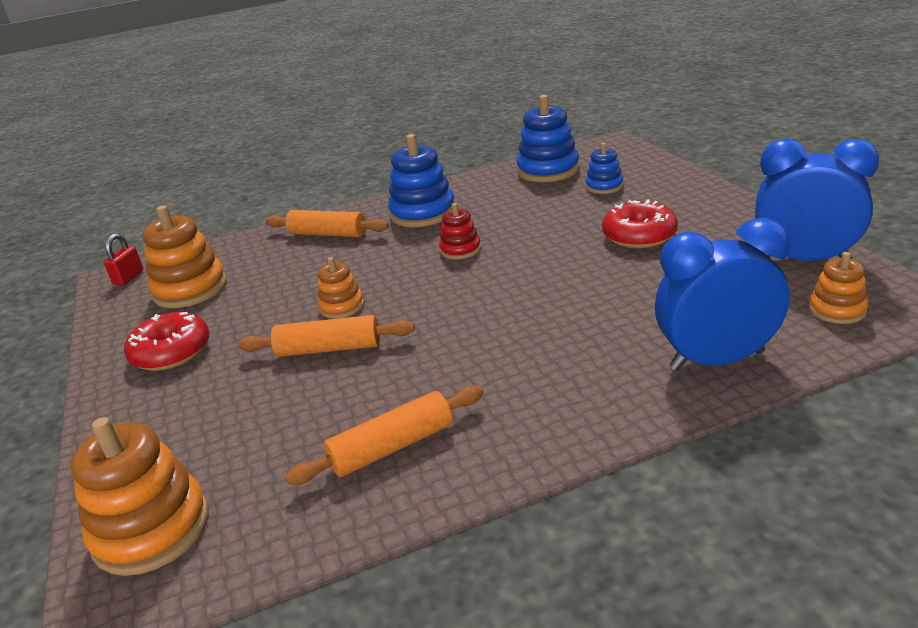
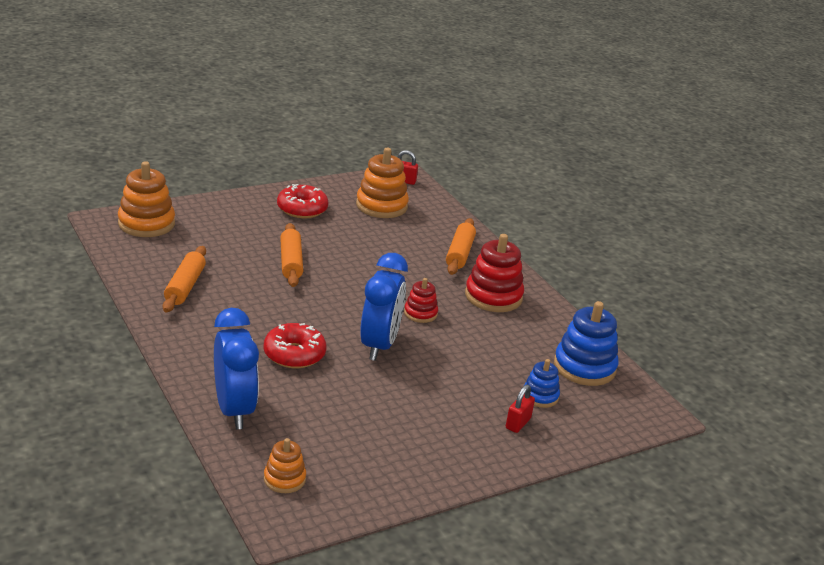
camera: 75 degrees right, 0 degrees up
(342, 306) = (343, 264): orange stacking toy -> none
(392, 447) = (185, 286): orange rolling pin -> orange rolling pin turned 45 degrees clockwise
(423, 213) = (493, 296): blue stacking toy -> red stacking toy
(639, 236) = (429, 403): red donut -> red donut (294, 354)
(654, 194) = (518, 423): none -> red padlock
(805, 259) = (368, 483): blue clock -> blue clock (379, 345)

